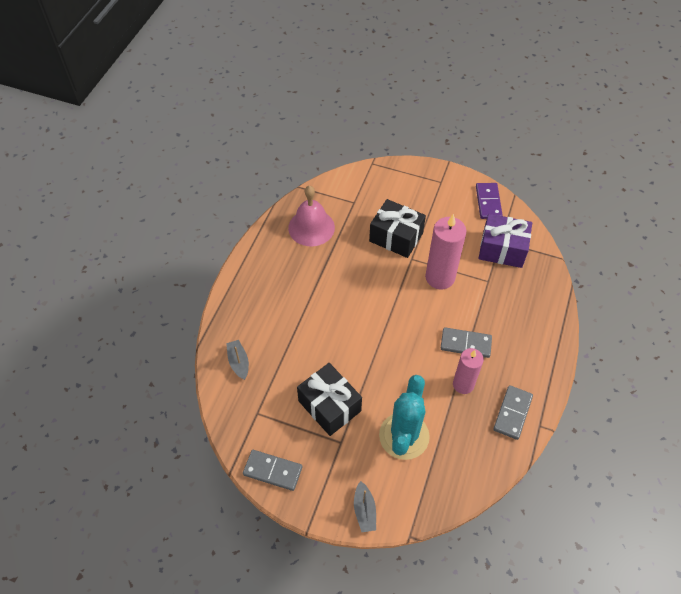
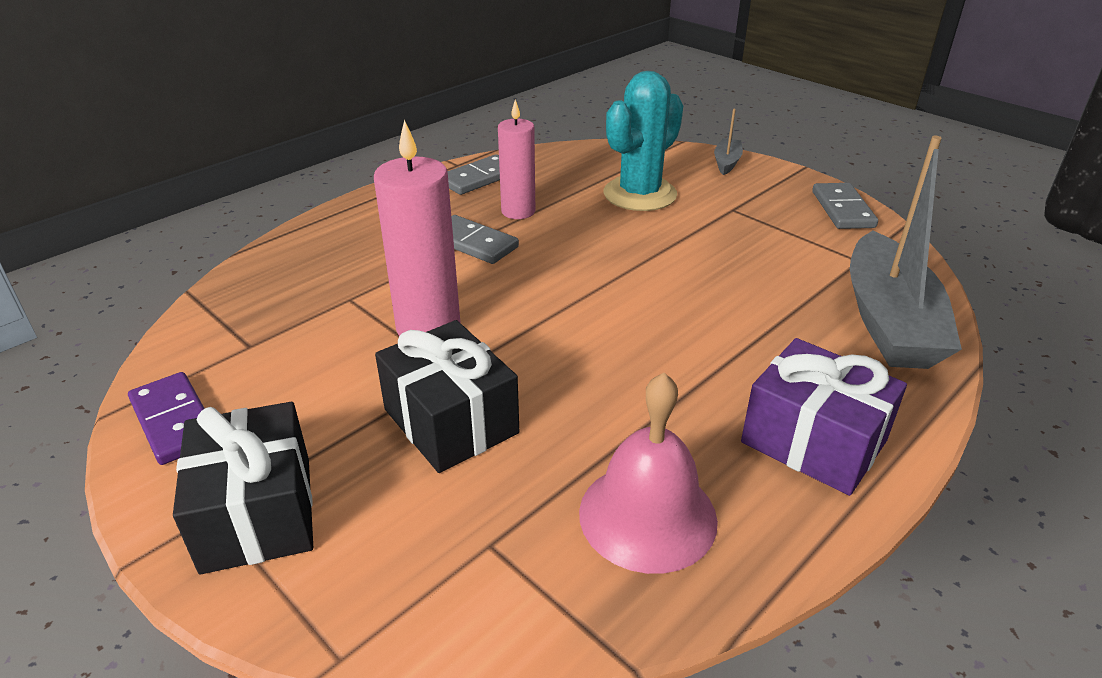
camera: 155 degrees left, 20 degrees down
(238, 362) = (889, 321): grey boat -> grey boat, size x2.32
(272, 471) = (843, 209): grey domino -> grey domino turned 45 degrees clockwise
(329, 406) = (735, 239): black gift -> black gift (258, 513)
(488, 202) = (174, 421): purple domino -> purple domino turned 60 degrees counterclockwise
(502, 249) = (265, 332): purple gift -> purple gift (813, 442)

